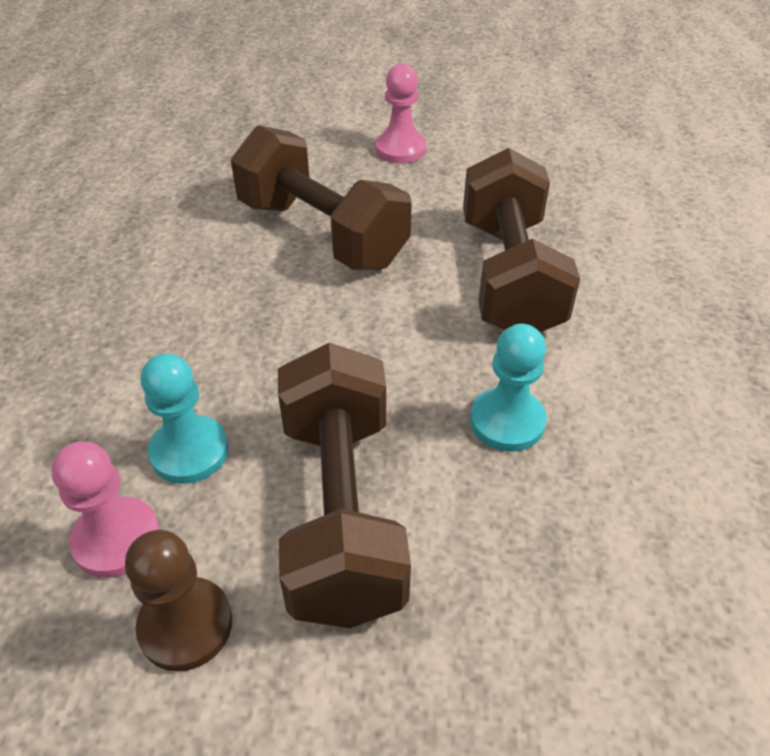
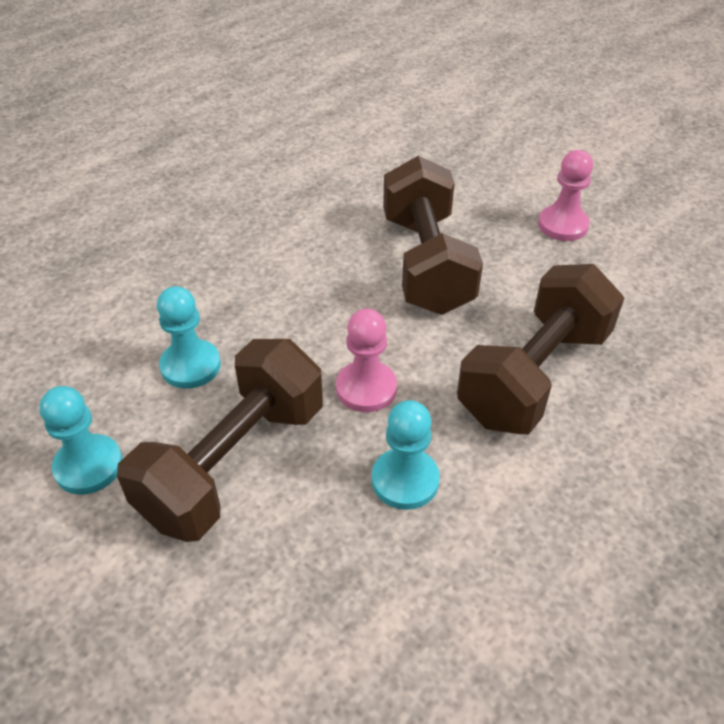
camera: 40 degrees right, 0 degrees up
(116, 539) = (105, 392): pink pawn -> pink pawn (366, 388)
(186, 625) = (89, 466): brown pawn -> turquoise pawn

